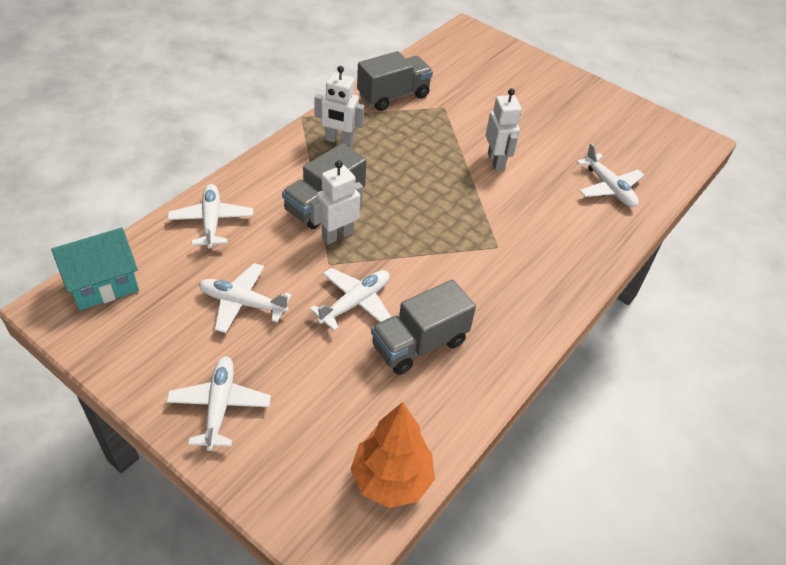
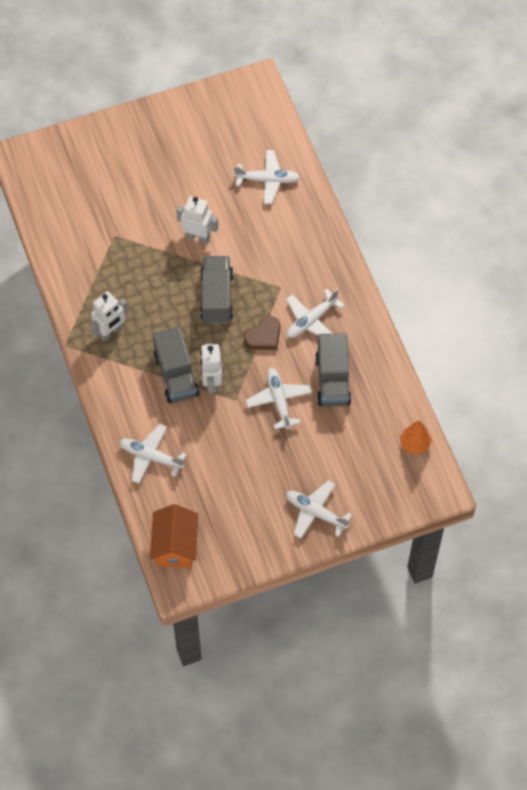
camera: 55 degrees left, 15 degrees up
(103, 284) = (175, 546): turquoise house -> orange house
(242, 303) = (240, 467): white plane -> white plane (311, 320)
(391, 479) = (414, 444): orange tree -> orange tree, size x0.61
(393, 96) = (78, 265): grey truck -> grey truck (216, 297)
(426, 256) = (264, 336): none -> brown heart

